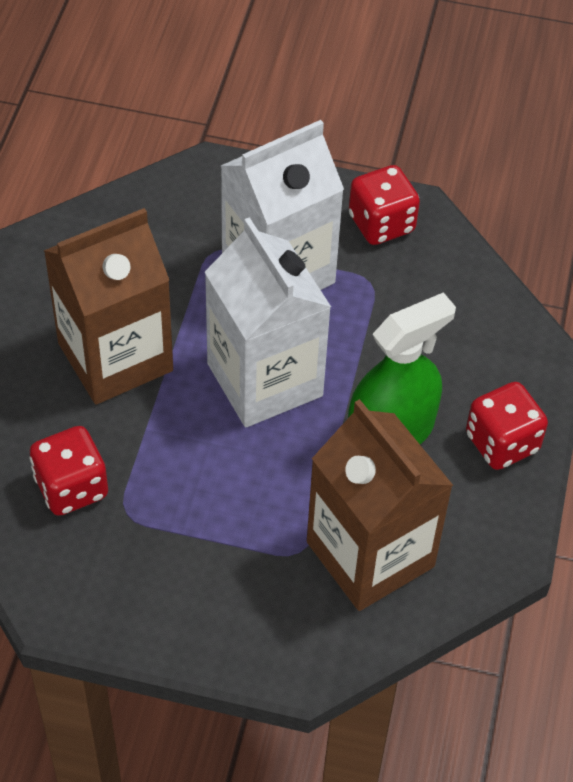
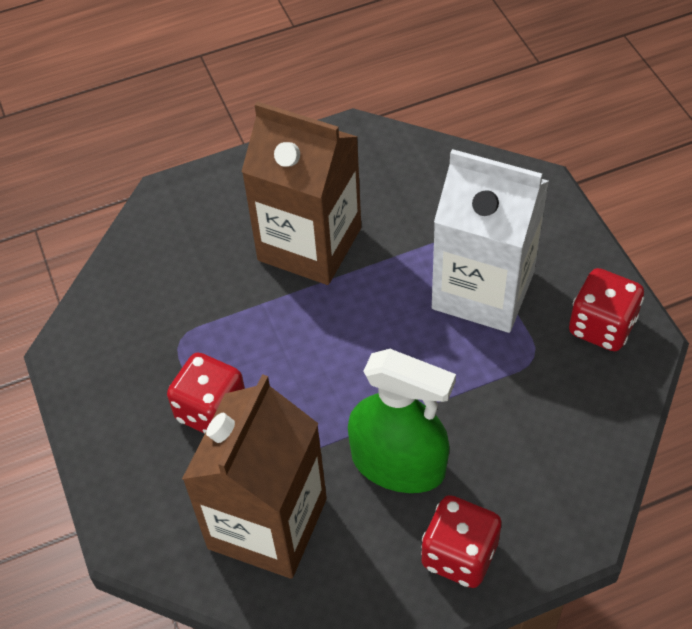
camera: 60 degrees right, 0 degrees up
(71, 487) = (175, 293): red dice -> red dice (211, 410)
(264, 380) = (372, 347): white carton -> none

